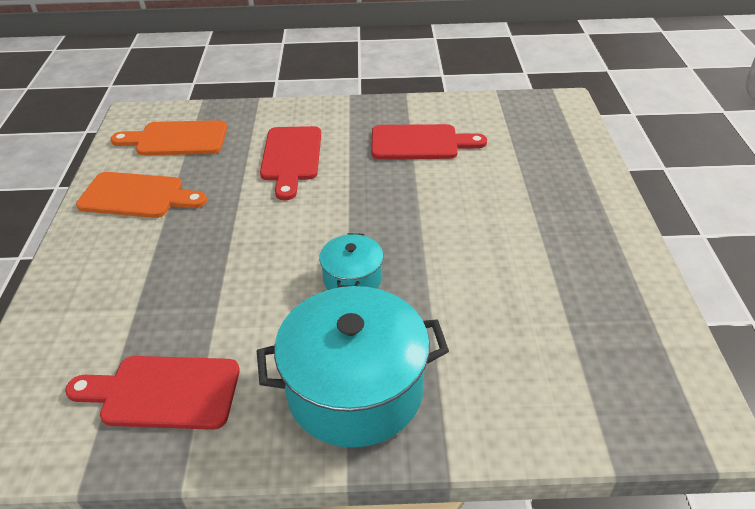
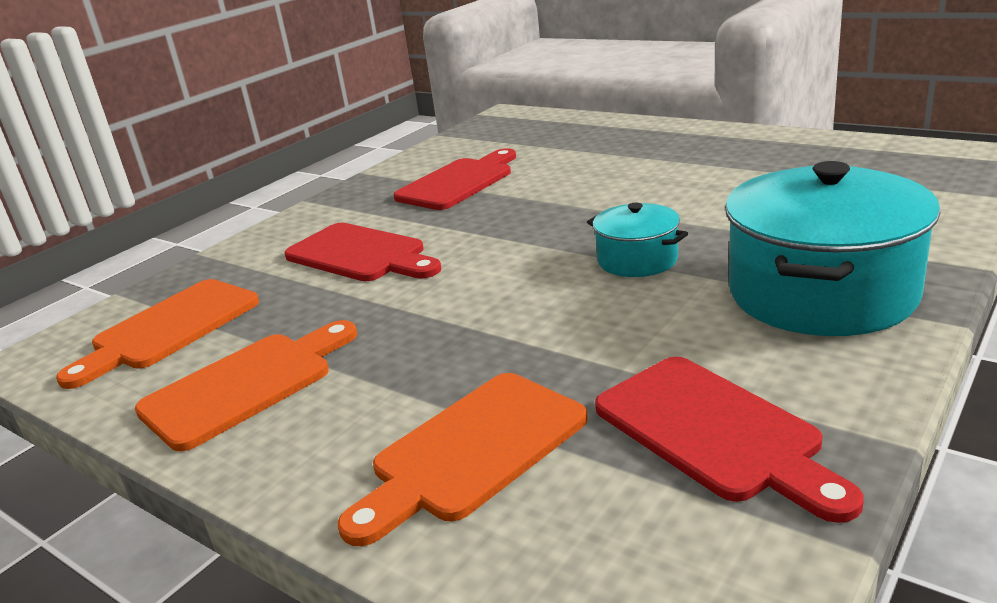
camera: 50 degrees left, 15 degrees down
(111, 304) = (472, 451): none -> orange cutting board
(163, 392) = (714, 432): red cutting board -> red cutting board turned 75 degrees counterclockwise

